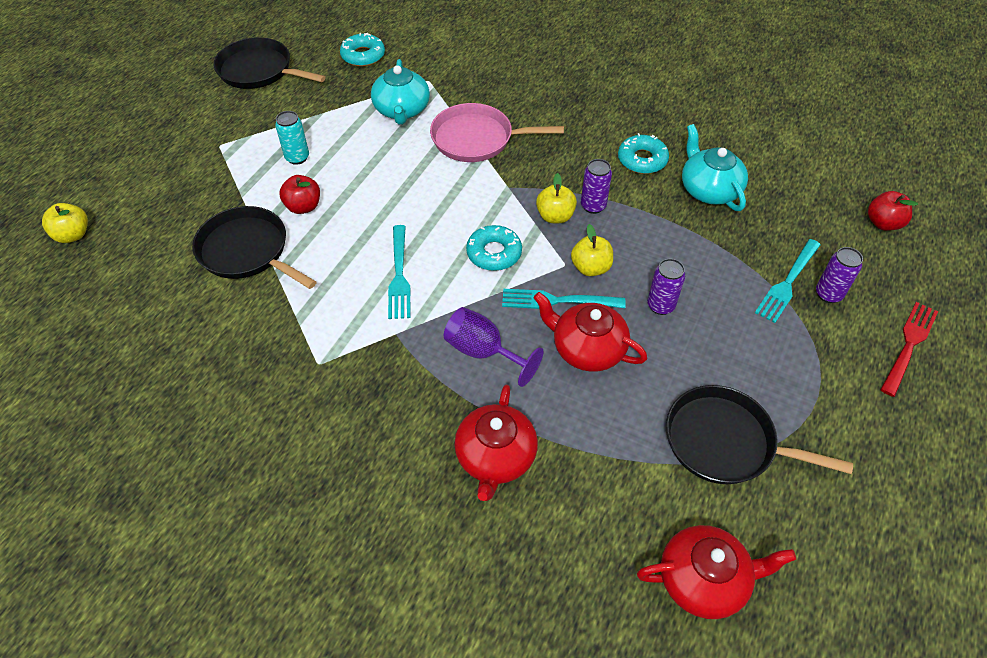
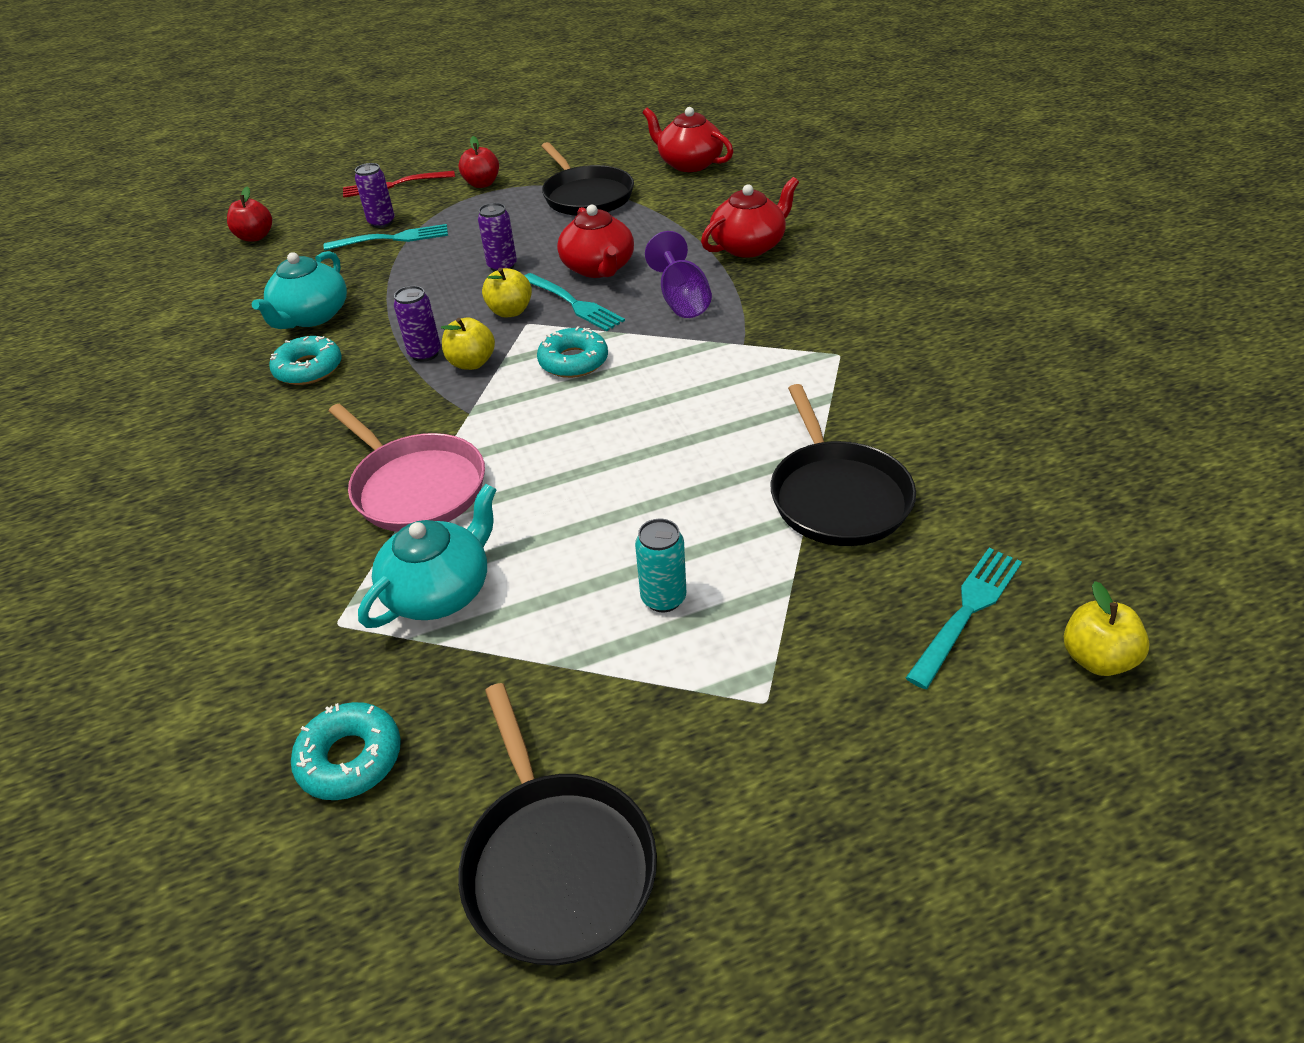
camera: 135 degrees left, 10 degrees down
(303, 207) = (720, 516): red apple -> red apple (482, 184)
(399, 275) = (687, 387): turquoise fork -> turquoise fork (967, 611)

